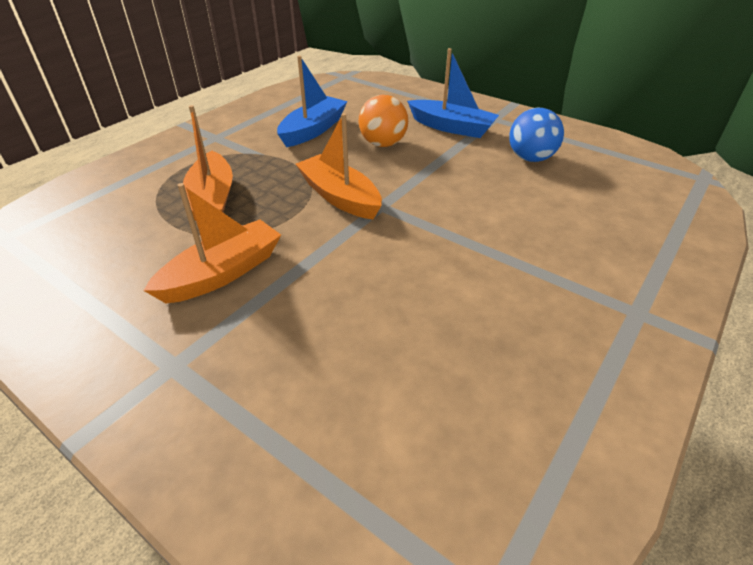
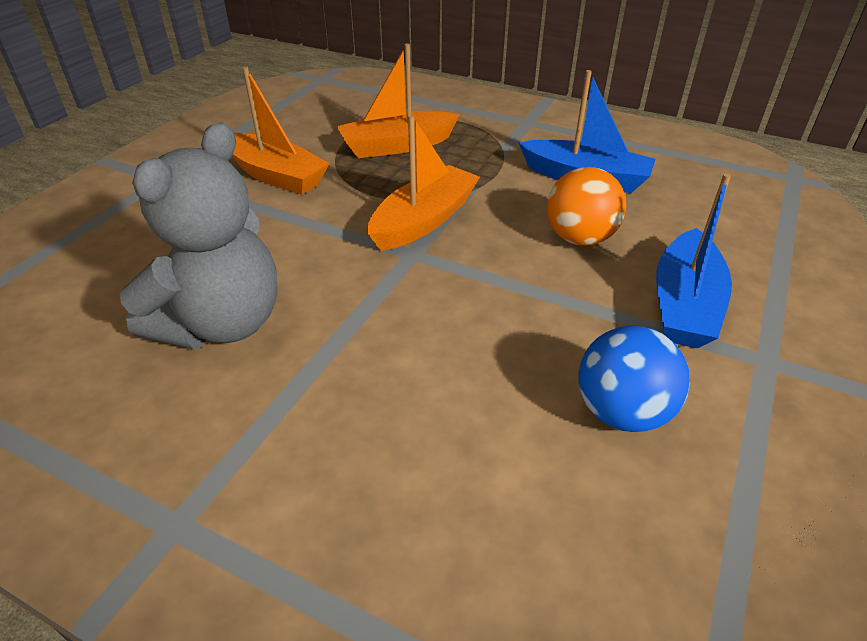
camera: 80 degrees right, 0 degrees up
(450, 301) = (222, 323): none -> grey teddy bear

